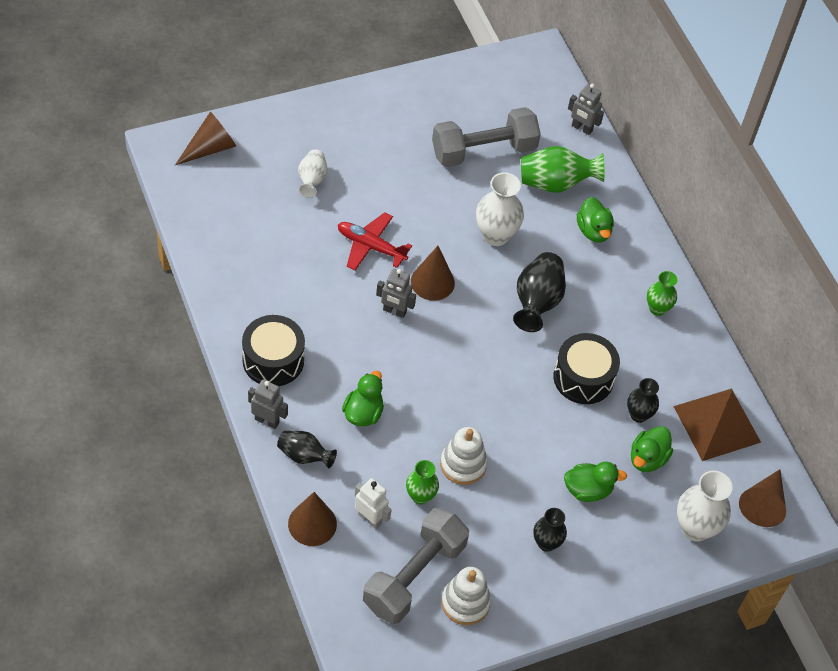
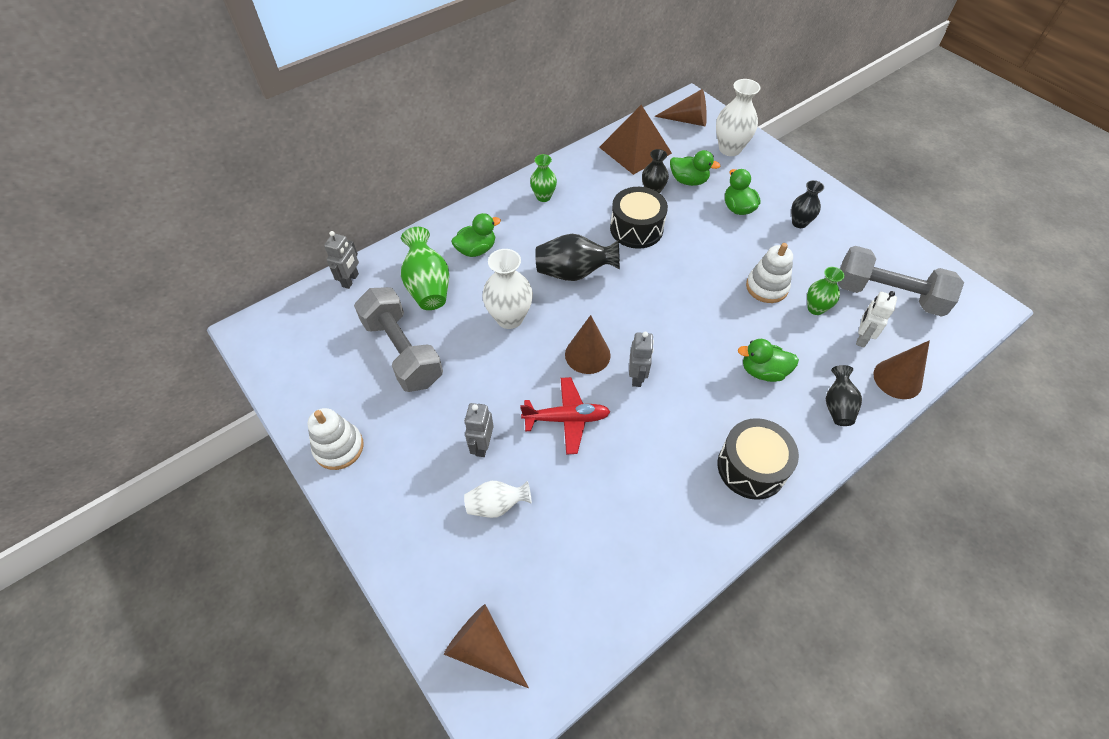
camera: 100 degrees left, 0 degrees up
(267, 421) = (822, 450): grey robot -> grey robot (482, 445)
(371, 246) = (566, 419): red plane -> red plane turned 105 degrees counterclockwise
(465, 603) = (884, 259): white stacking toy -> white stacking toy (339, 448)

